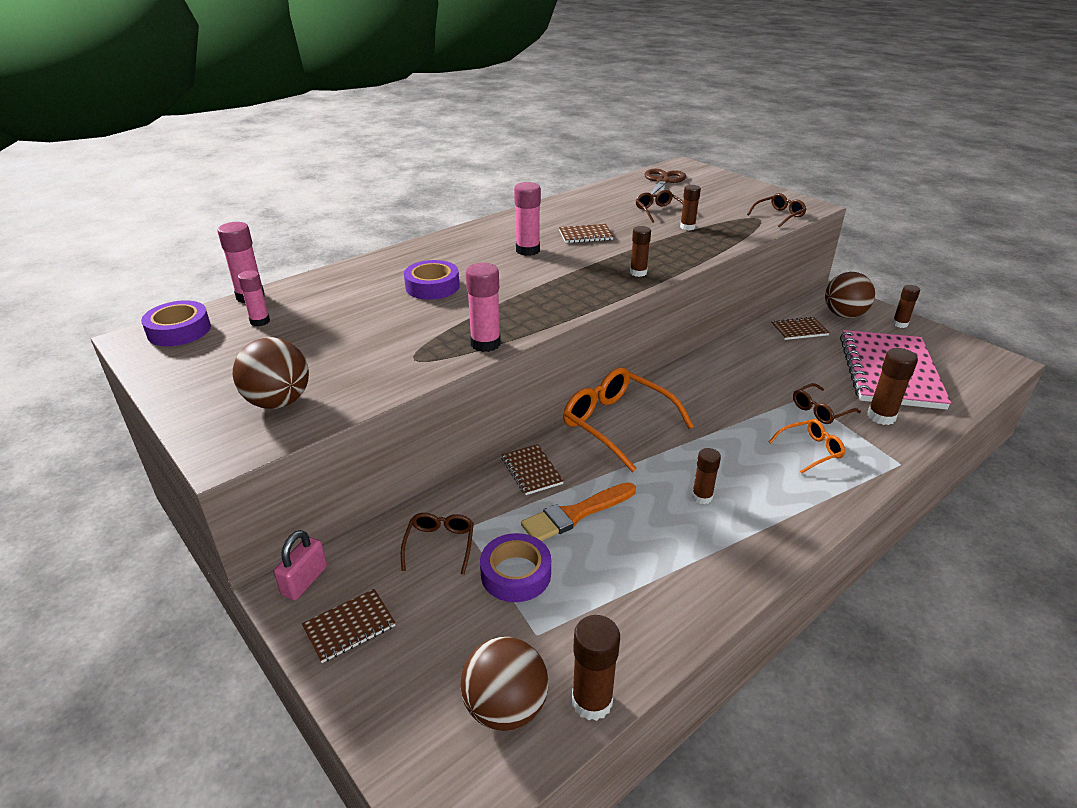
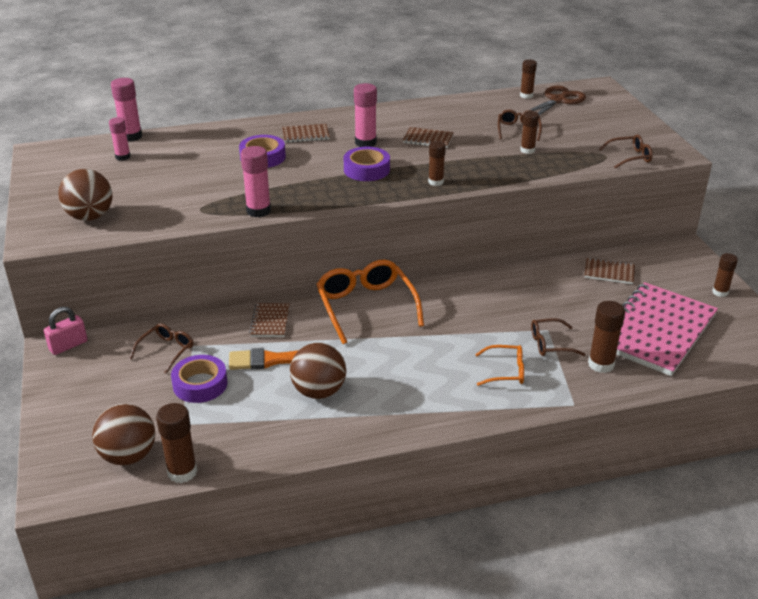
camera: 25 degrees right, 0 degrees up
(179, 330) = (68, 151): purple tape -> purple tape (366, 169)
(349, 626) = (74, 380): brown notebook -> brown notebook (305, 135)
(702, 497) = (379, 377): brown glue stick -> brown glue stick (526, 95)
(844, 315) = (671, 270): brown ball -> brown ball (319, 391)

